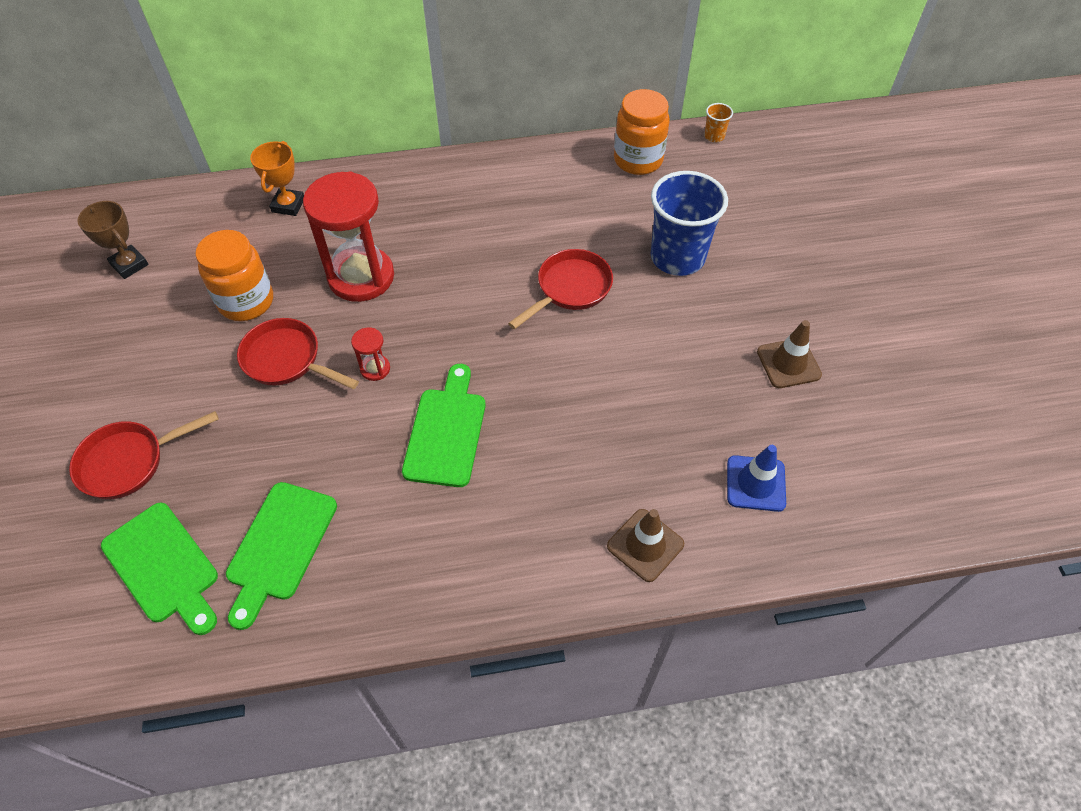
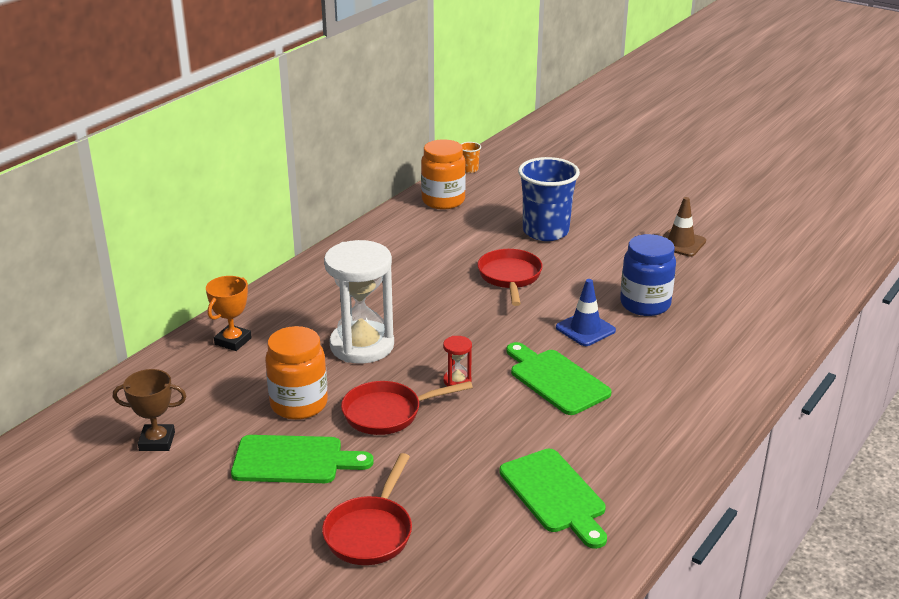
camera: 45 degrees left, 25 degrees down
(163, 566) = (498, 558): green cutting board -> green cutting board (294, 460)
(288, 205) = (233, 341): orange trophy -> orange trophy turned 60 degrees clockwise
(361, 277) = (362, 346): red hourglass -> white hourglass
(642, 410) = (645, 304): none -> blue jar
(645, 545) = (744, 355): brown traffic cone -> none
(755, 483) = (749, 298): blue traffic cone -> blue traffic cone (585, 329)

